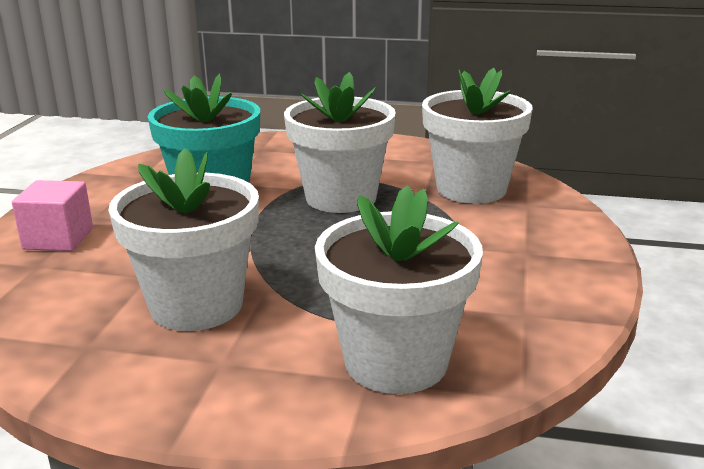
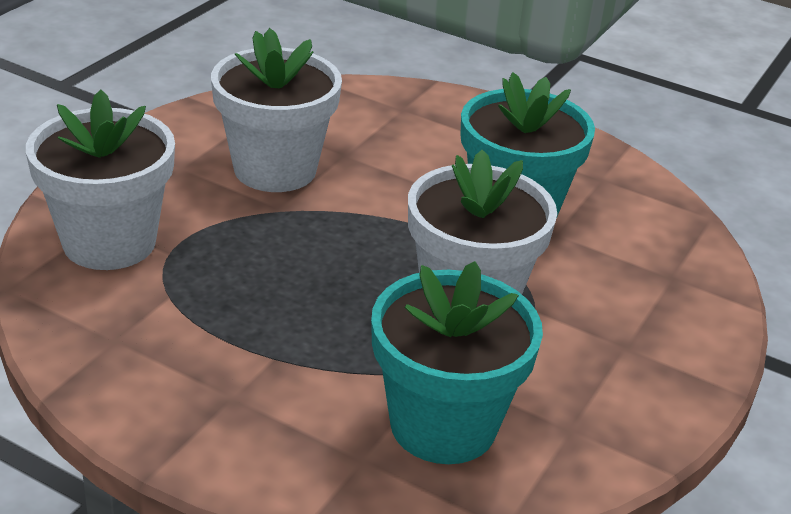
camera: 105 degrees right, 10 degrees up
(58, 239) = (452, 121): pink cube -> none
(471, 189) = (443, 425): white flower pot -> turquoise flower pot

